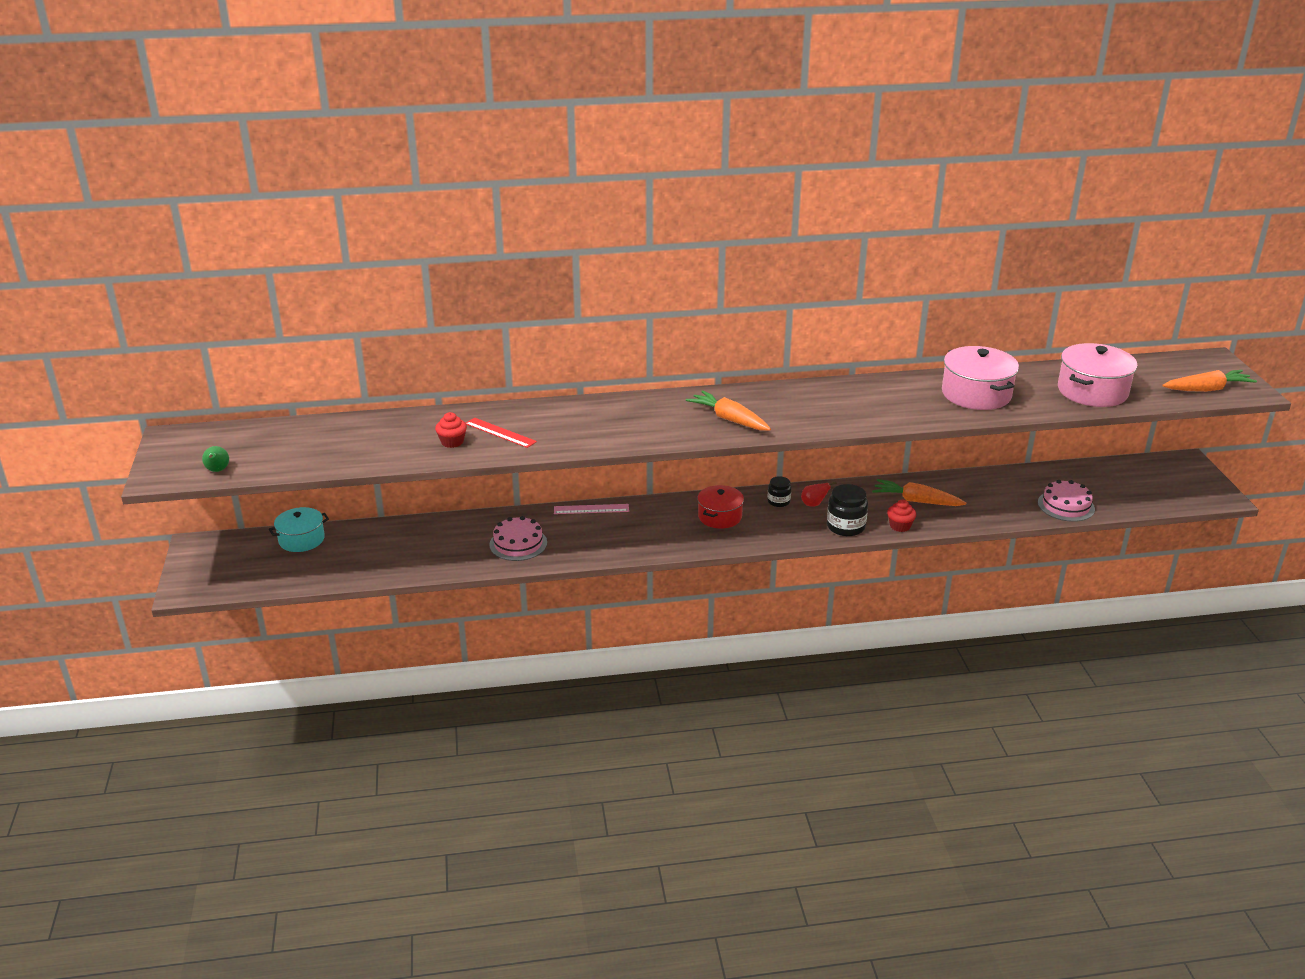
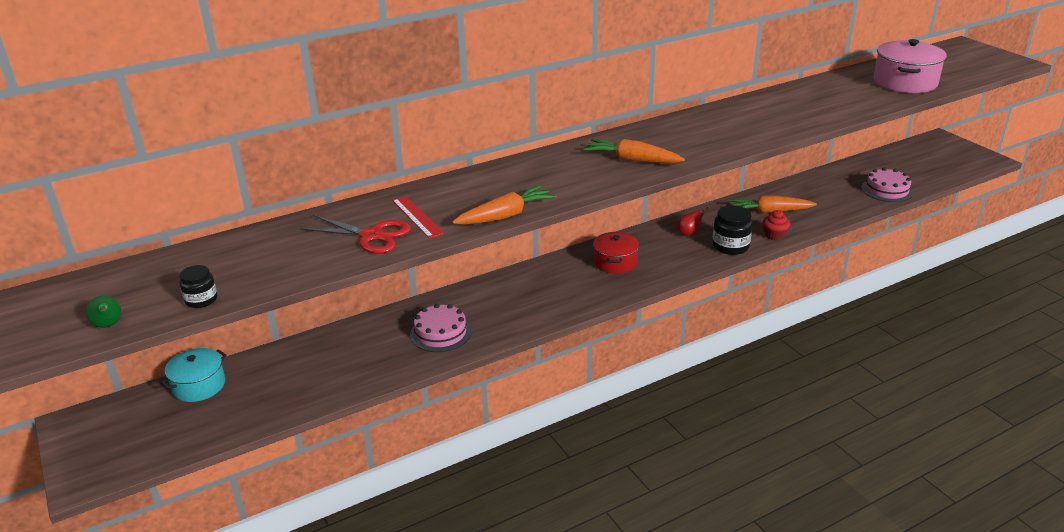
camera: 20 degrees left, 0 degrees up
(452, 442) = (372, 236): red cupcake -> red scissors
(500, 432) = (417, 216): red ruler -> red ruler turned 45 degrees clockwise
(591, 509) = (490, 283): pink ruler -> none
(778, 501) = (656, 237): black jar -> black jar (201, 300)
(976, 394) = (820, 100): pink pot -> none
(1207, 389) = (984, 66): orange carrot -> orange carrot (506, 216)

